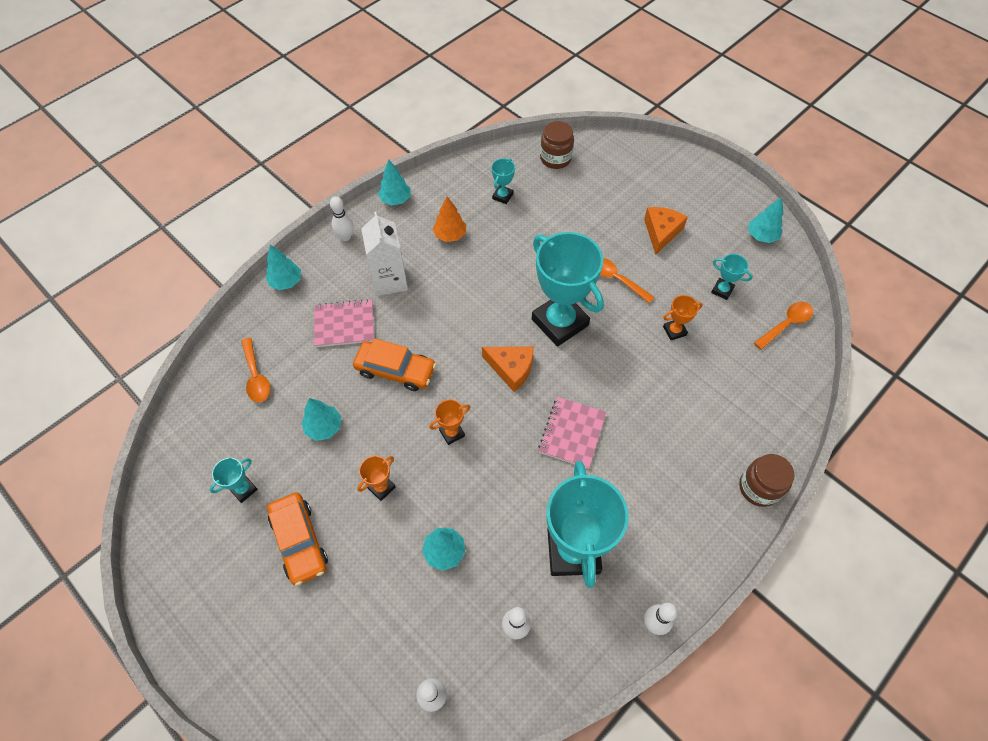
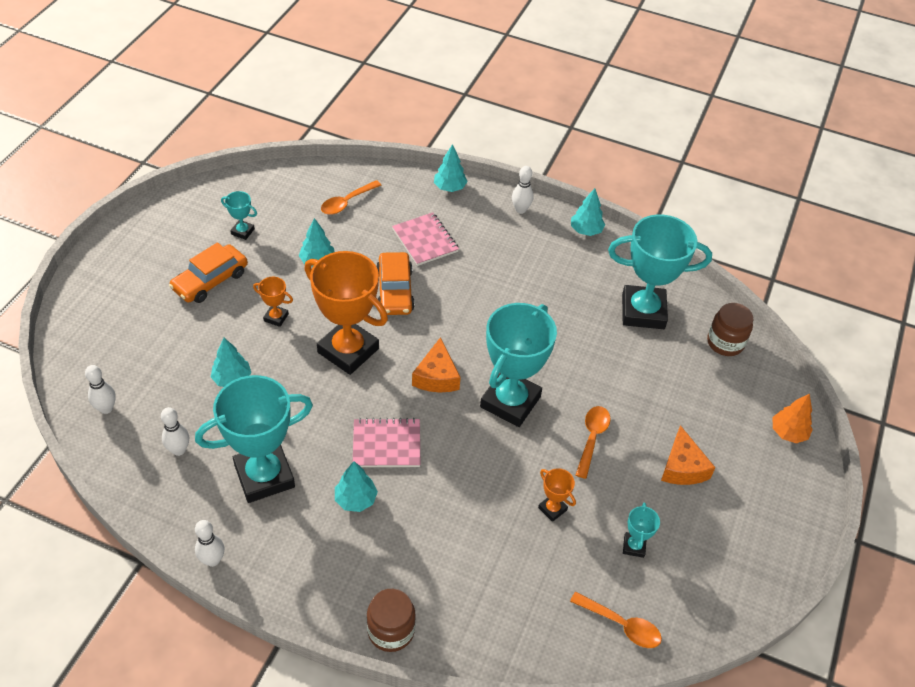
camera: 65 degrees right, 10 degrees down
(389, 280) = (489, 256): white carton -> none
(450, 235) = (567, 284): orange tree -> orange tree (788, 433)
(452, 433) = (348, 350): orange trophy -> orange trophy, size x2.33
(502, 196) = (643, 311): turquoise trophy -> turquoise trophy, size x2.33
(661, 232) = (682, 467): orange cheese -> orange cheese turned 90 degrees clockwise
(761, 236) = (741, 575): turquoise tree -> turquoise tree (356, 499)

